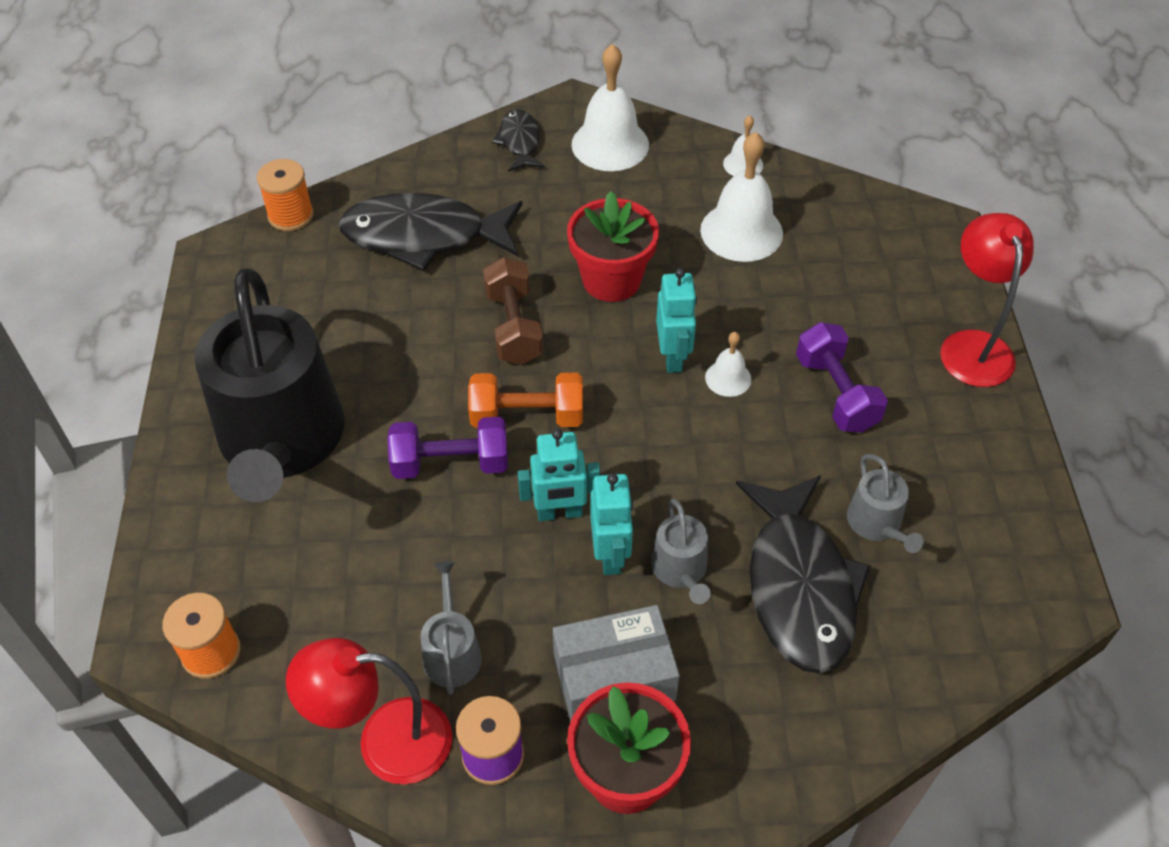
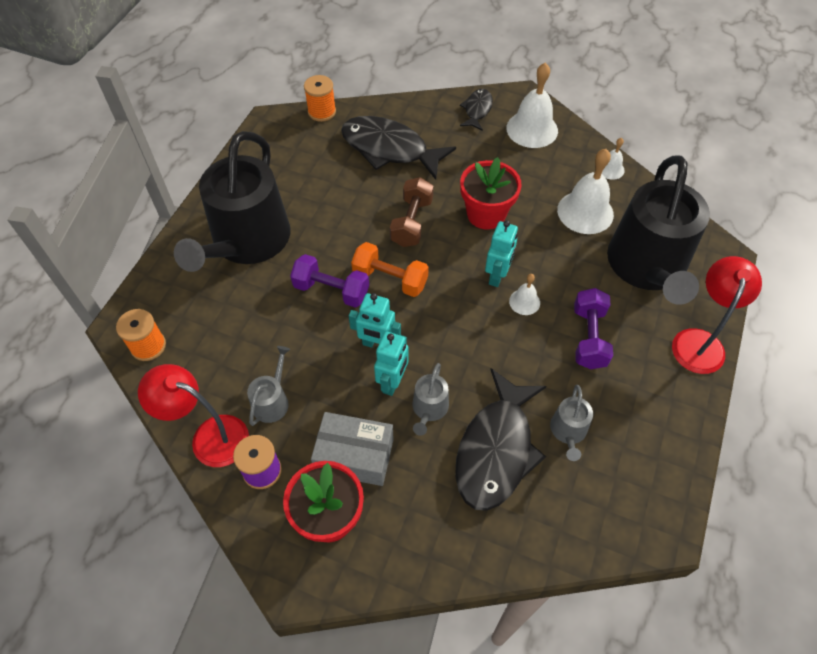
camera: 25 degrees right, 5 degrees up
(859, 275) = (647, 267): none -> black watering can

